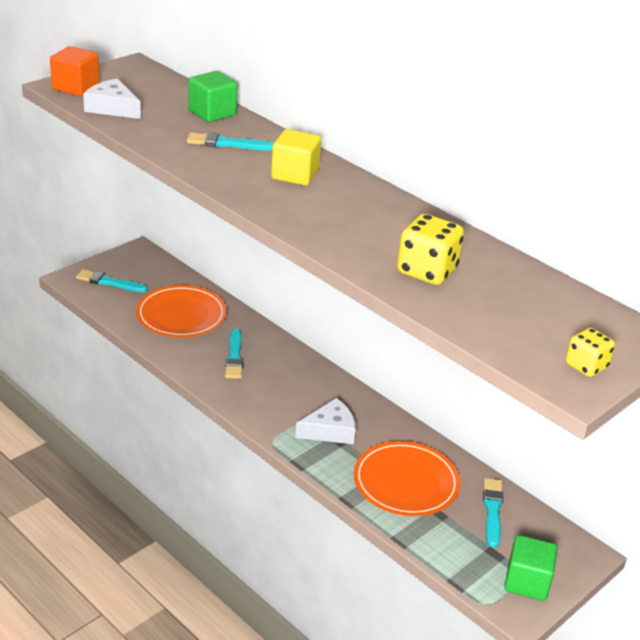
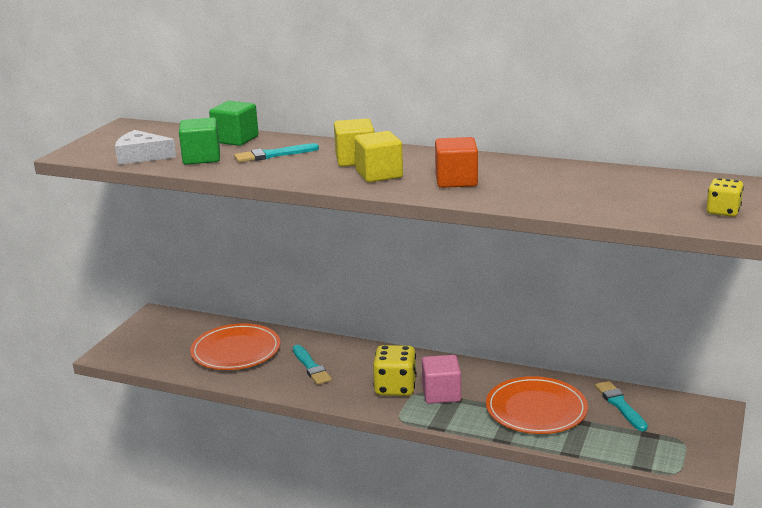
camera: 20 degrees left, 10 degrees down
(76, 87) = (90, 151): orange cube -> orange cube (456, 181)
(109, 282) = (146, 346): turquoise brush -> none
(298, 200) = (379, 174): none -> yellow cube
(330, 430) = (441, 394): white cheese -> pink cube
(427, 271) = (536, 189): yellow dice -> yellow dice (395, 387)
(527, 582) = (691, 445): green cube -> green cube (201, 158)

